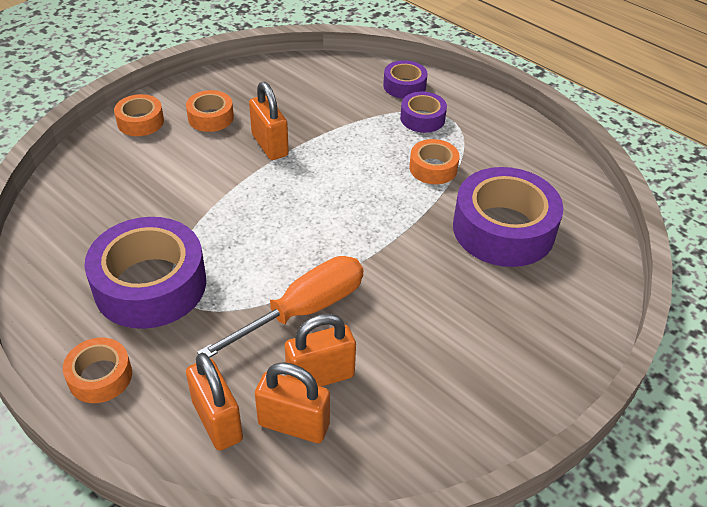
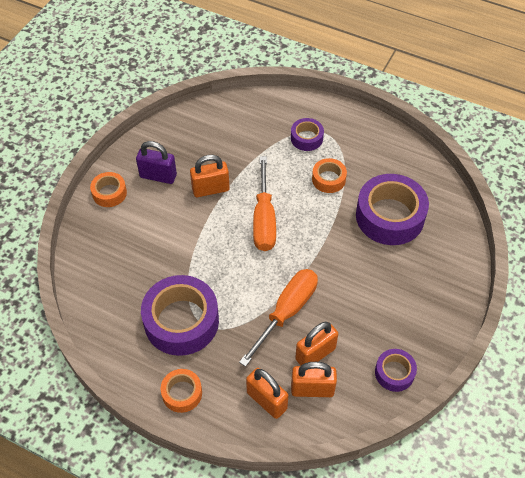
camera: 15 degrees left, 10 degrees up
(210, 117) = (158, 176): orange tape -> purple padlock
(270, 145) = (210, 189): orange padlock -> orange padlock turned 60 degrees counterclockwise
(324, 194) = (264, 220): none -> orange screwdriver
(404, 86) = (284, 112): purple tape -> purple tape (394, 373)

